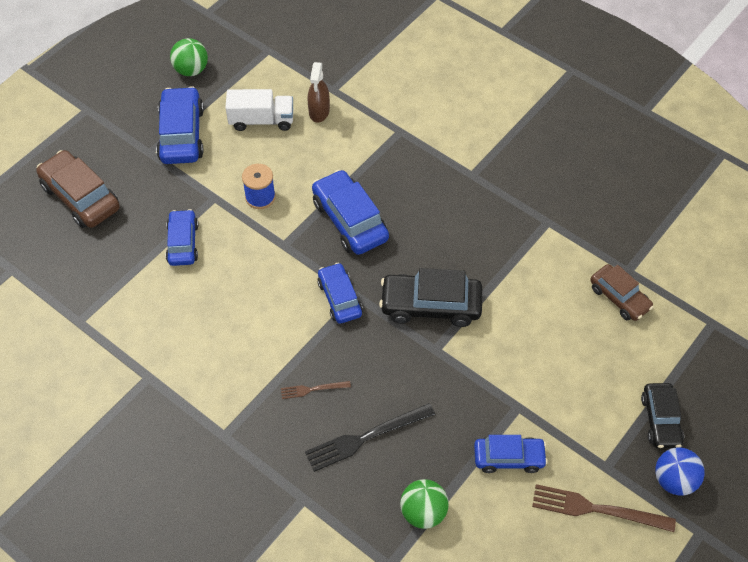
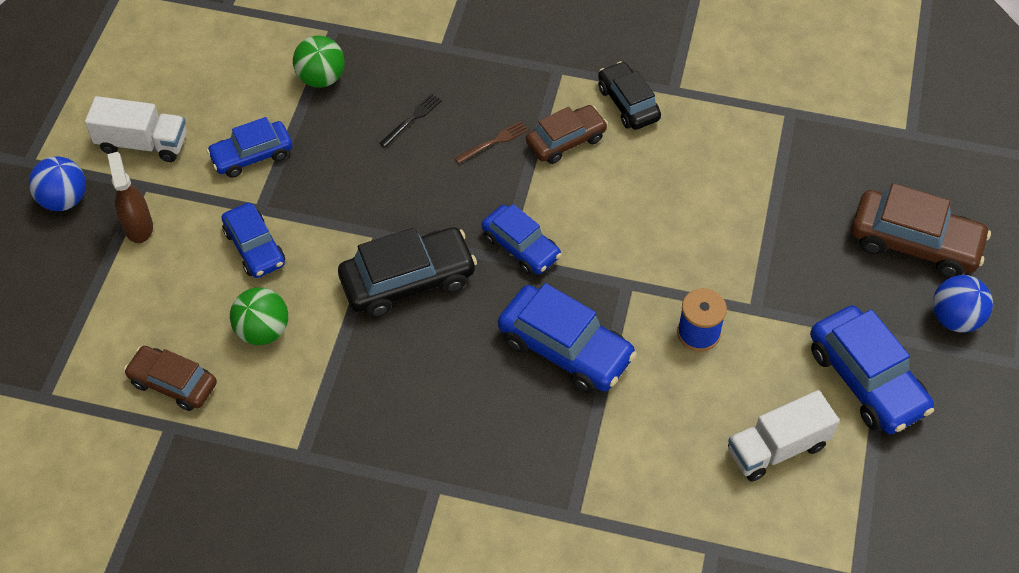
camera: 155 degrees right, 0 degrees up
(99, 146) = (955, 318): none -> blue ball
(183, 243) = (748, 237): blue car -> blue car (255, 247)
(191, 70) = (938, 490): green ball -> green ball (263, 331)
(258, 367) = (566, 140): none -> brown car
(319, 111) = (707, 499): brown spray bottle -> brown spray bottle (138, 226)
(366, 437) = (412, 119): black fork -> black fork, size x0.53
(597, 509) = (143, 143): brown fork -> white truck
(660, 420) = (90, 255): black car -> black car (628, 103)

